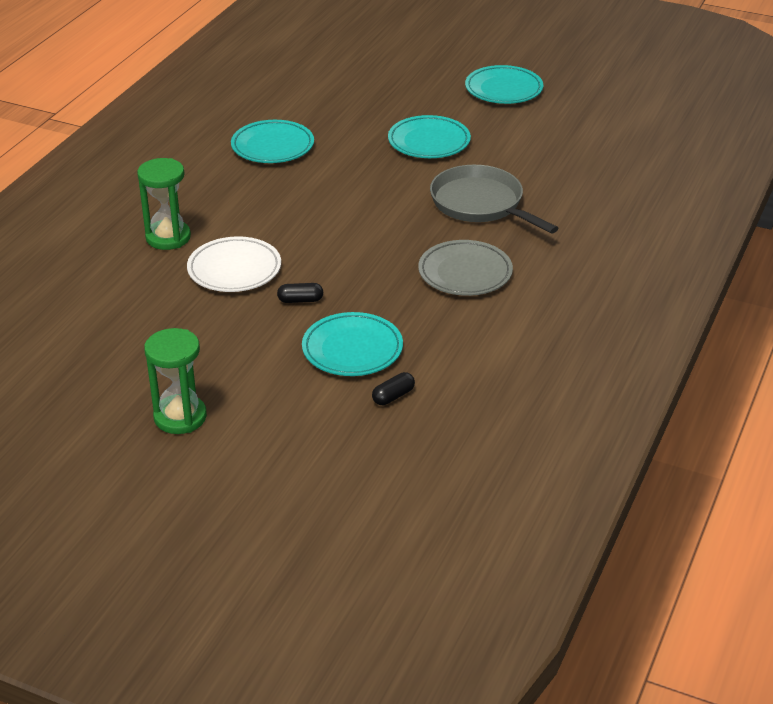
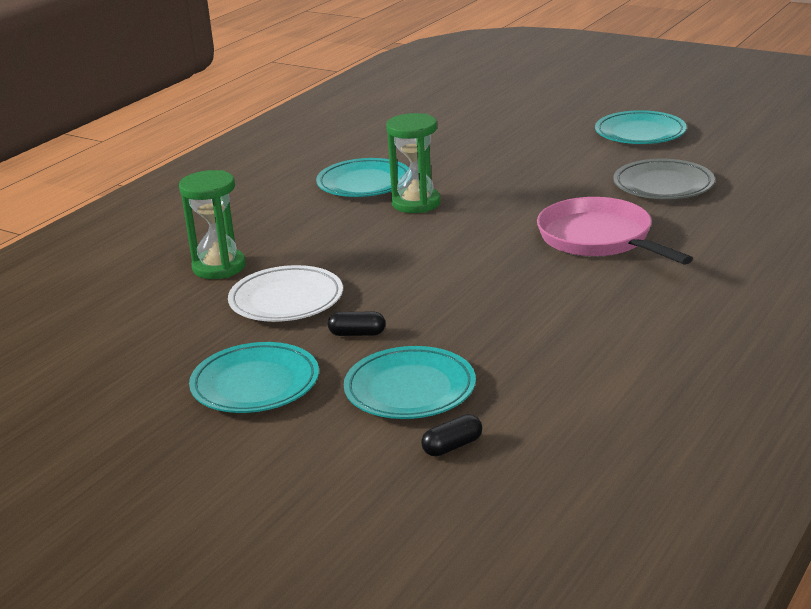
camera: 10 degrees right, 10 degrees down
(180, 417) = (167, 461): green hourglass -> green hourglass (416, 203)
(429, 142) = (545, 180): turquoise plate -> turquoise plate (255, 384)
(465, 273) = (570, 309): grey plate -> grey plate (663, 185)
(480, 204) = (599, 239): grey pan -> pink pan

